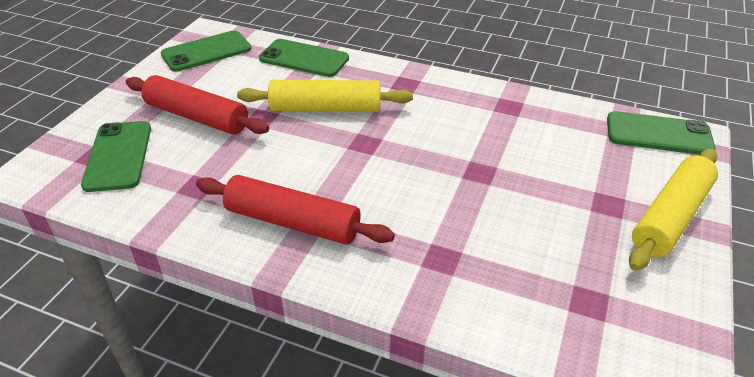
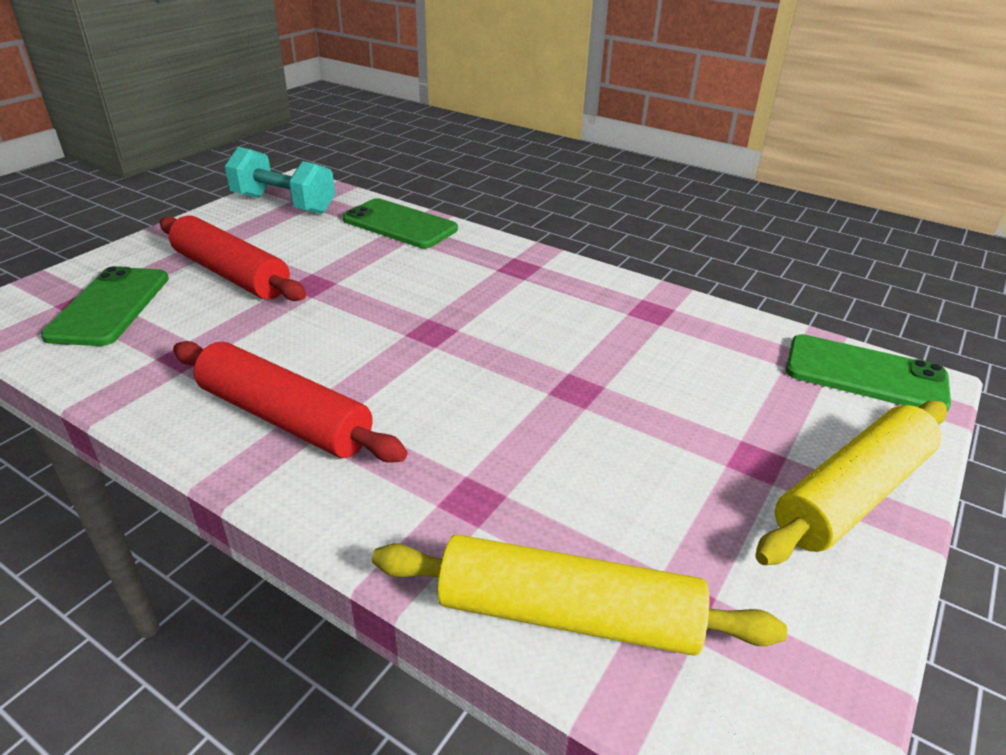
camera: 10 degrees right, 5 degrees down
(206, 52) = (283, 204): green phone -> turquoise dumbbell
(326, 108) = (399, 284): yellow rolling pin -> yellow rolling pin (568, 614)

